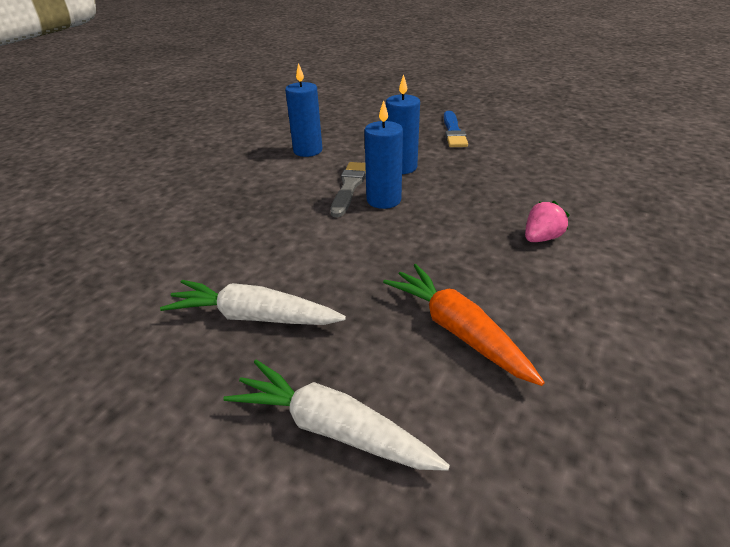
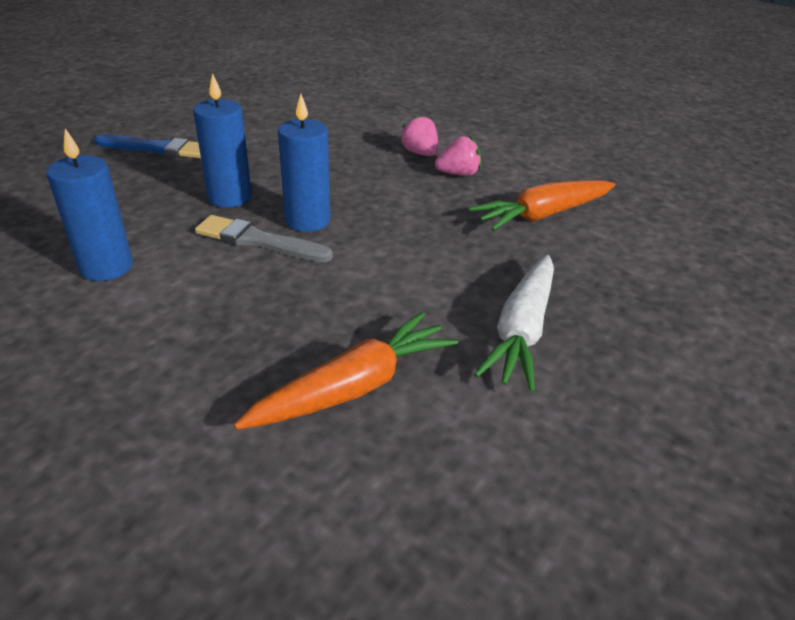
camera: 85 degrees left, 0 degrees up
(198, 244) = (354, 387): none -> orange carrot
(332, 428) = (659, 289): white carrot -> none
(513, 265) = (458, 174): none -> pink strawberry

